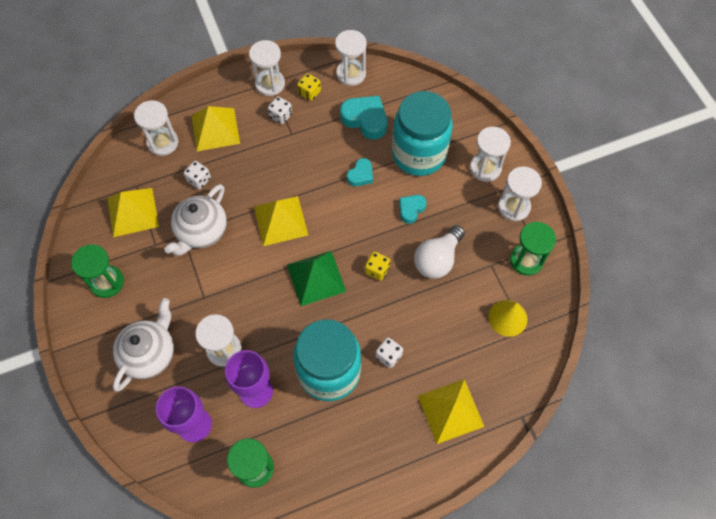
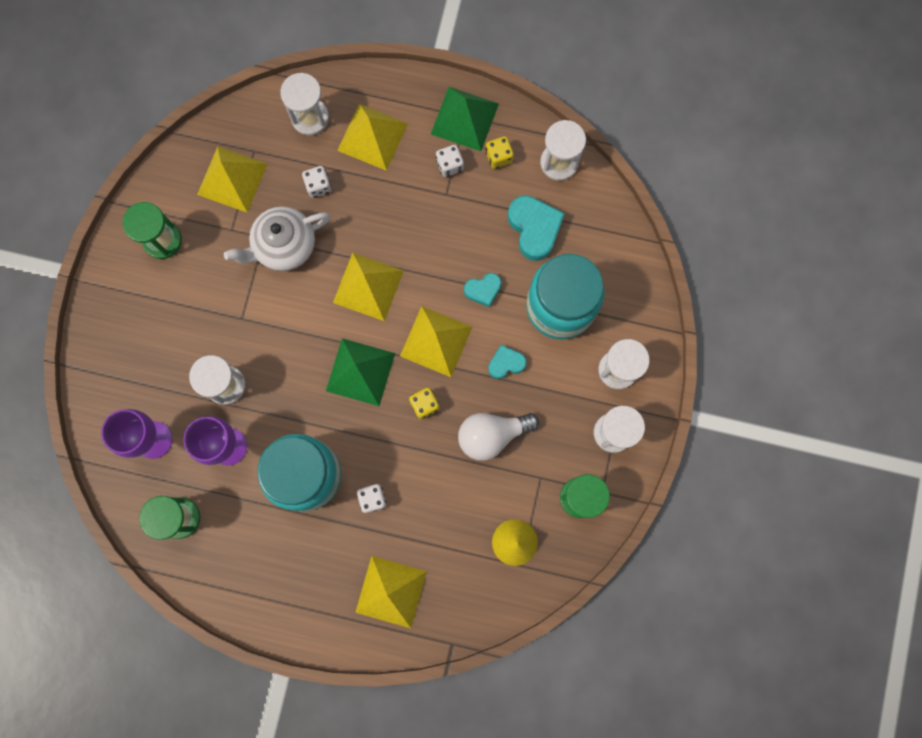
camera: 35 degrees right, 15 degrees up
(149, 354) = (157, 342): white teapot -> none
(270, 84) = (465, 118): white hourglass -> green pyramid
(354, 225) = (436, 341): none -> yellow pyramid

